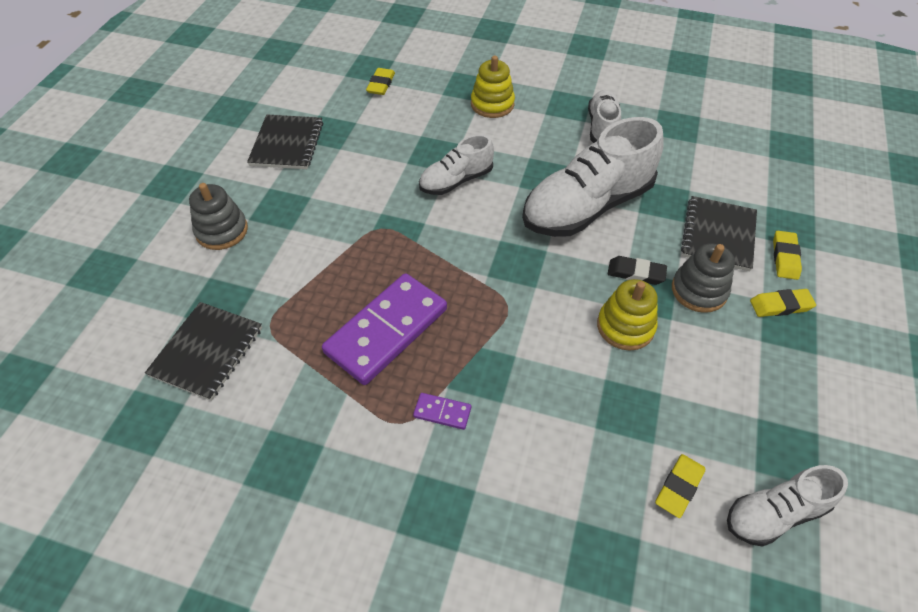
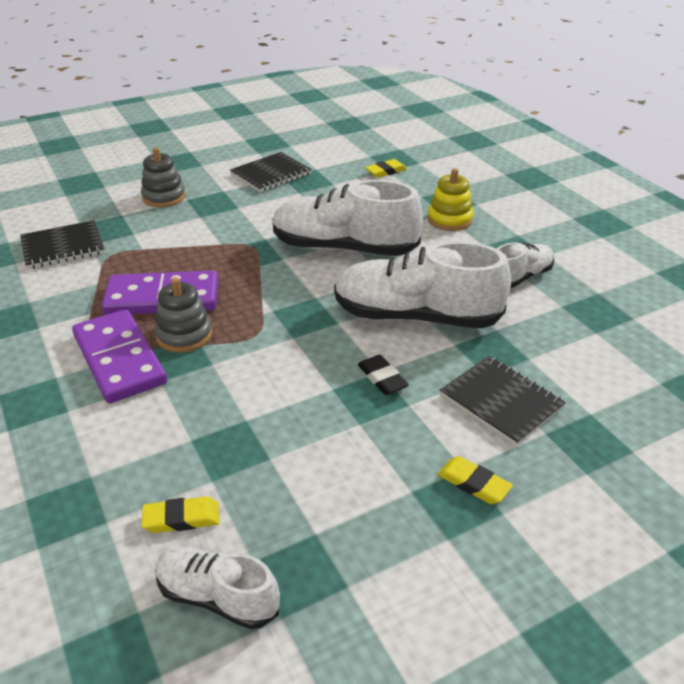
camera: 45 degrees right, 15 degrees down
(442, 412) = (120, 359): purple domino -> purple domino, size x2.44
(456, 181) = (344, 248): white shoe -> white shoe, size x1.83
(625, 326) = (315, 402): yellow stacking toy -> none
(699, 290) = (415, 423): grey stacking toy -> grey stacking toy (184, 335)
(718, 235) = (501, 401): black notebook -> black notebook turned 75 degrees clockwise
(785, 257) = (540, 457): yellow eraser -> none

